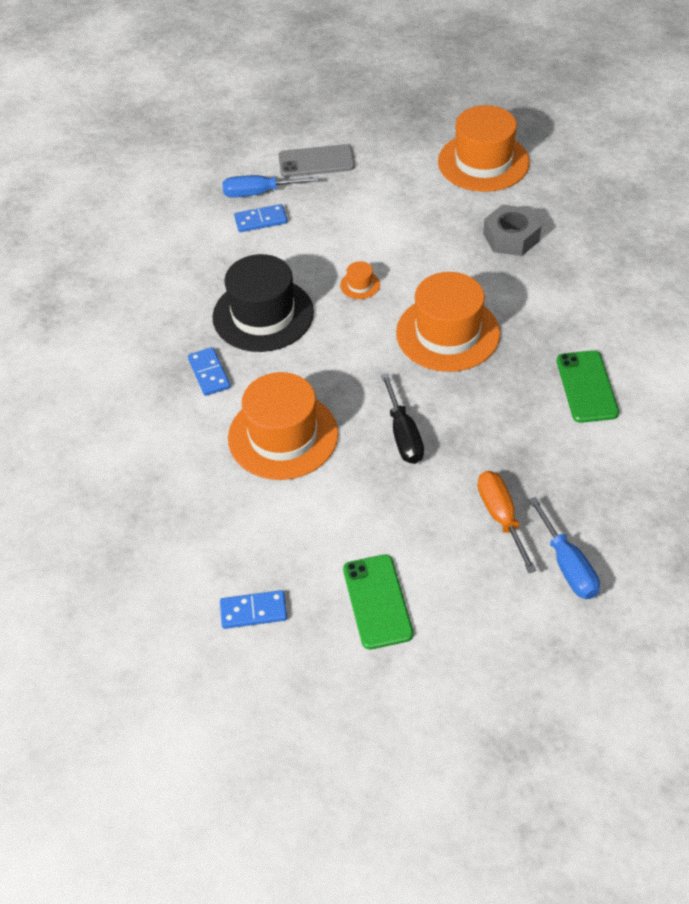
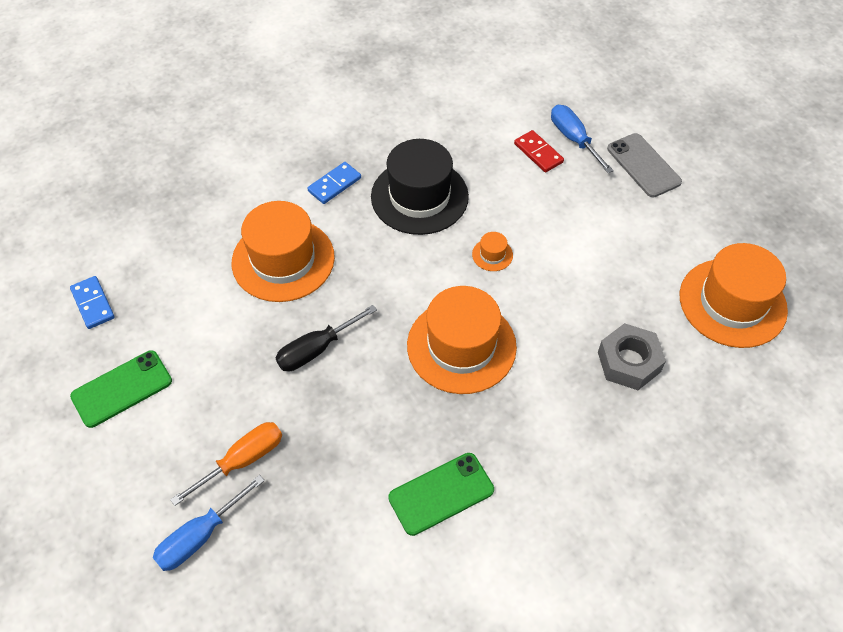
camera: 65 degrees right, 5 degrees up
(261, 220) = (538, 153): blue domino -> red domino

